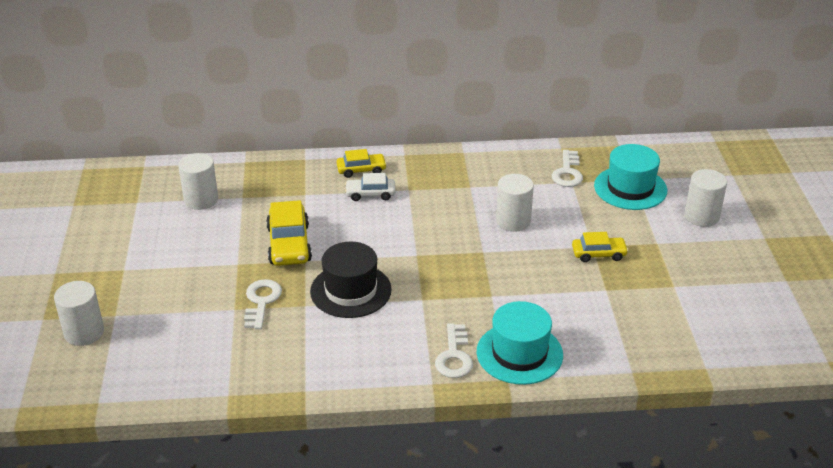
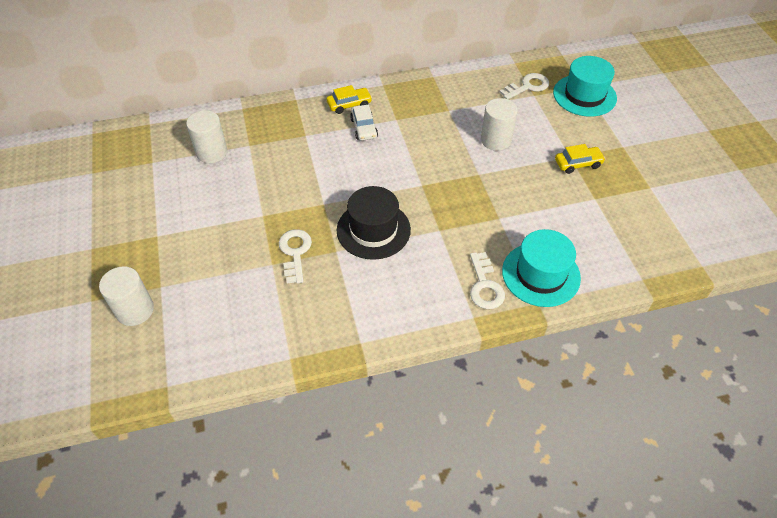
camera: 10 degrees left, 15 degrees up
(289, 244) = (305, 189): yellow car -> none
(370, 194) = (364, 128): white car -> white car turned 90 degrees counterclockwise
(567, 173) = (528, 86): white key -> white key turned 120 degrees counterclockwise
(701, 216) = (651, 116): white cylinder -> none

